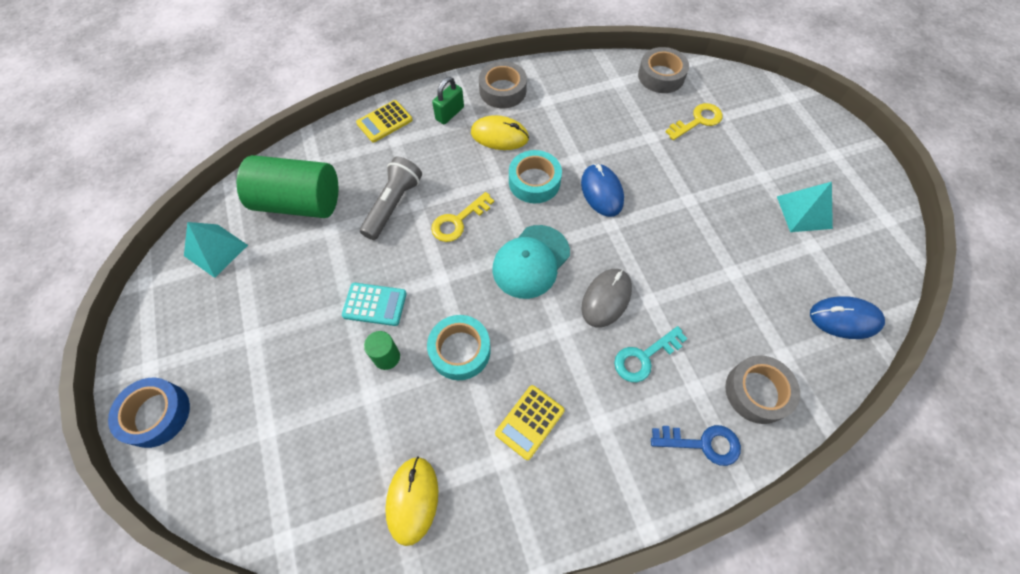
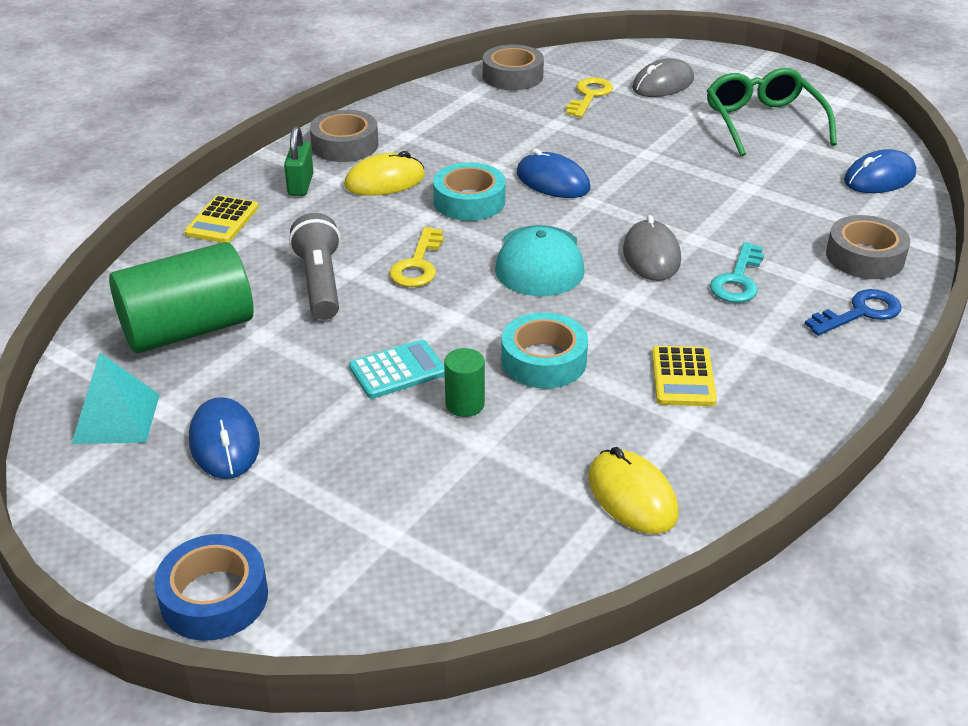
camera: 35 degrees left, 25 degrees down
(248, 303) = (224, 442): none -> blue mouse
(761, 134) = (663, 84): none -> grey mouse
(804, 212) = (763, 122): turquoise pyramid -> green glasses

